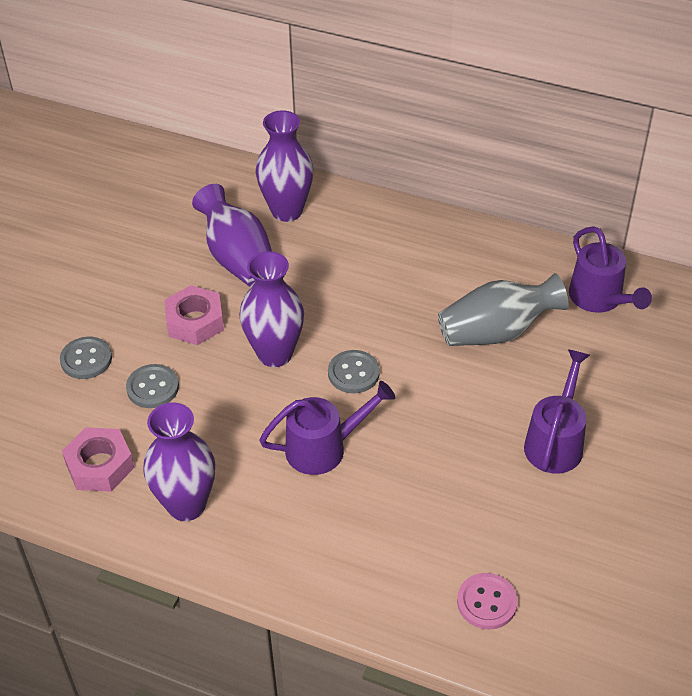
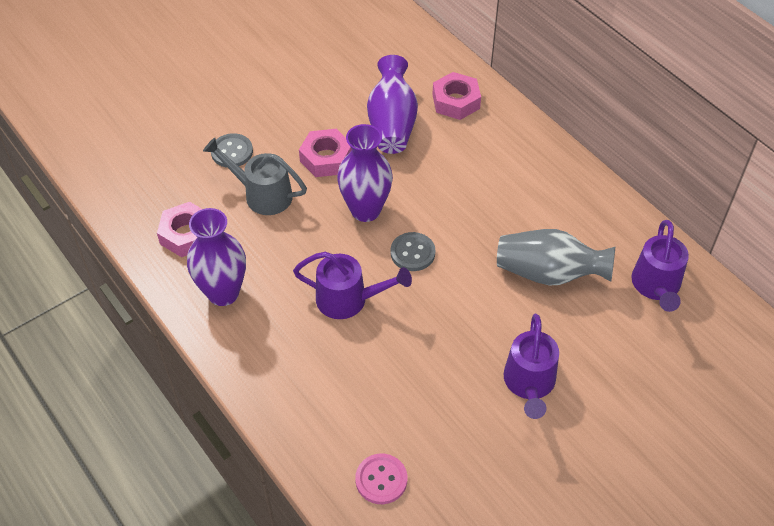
camera: 30 degrees right, 5 degrees up
(152, 387) = (262, 194): grey button -> grey watering can
(287, 211) = (456, 101): purple vase -> pink nut
(555, 441) = (529, 384): purple watering can -> purple watering can turned 135 degrees clockwise

